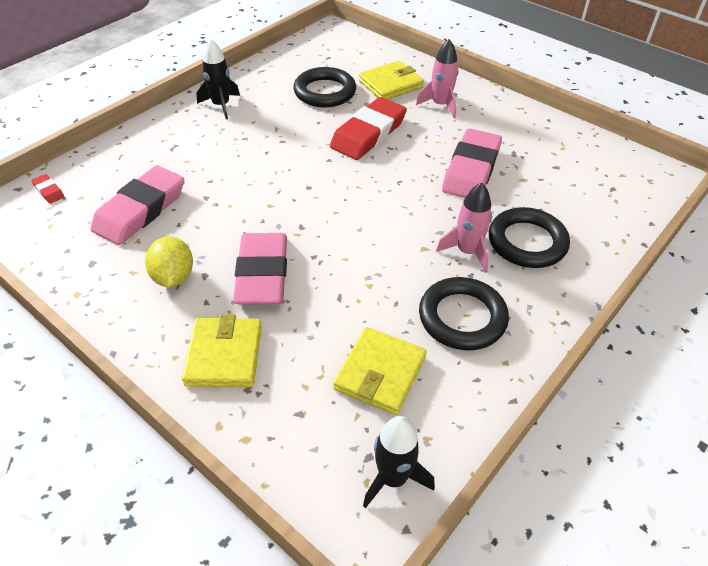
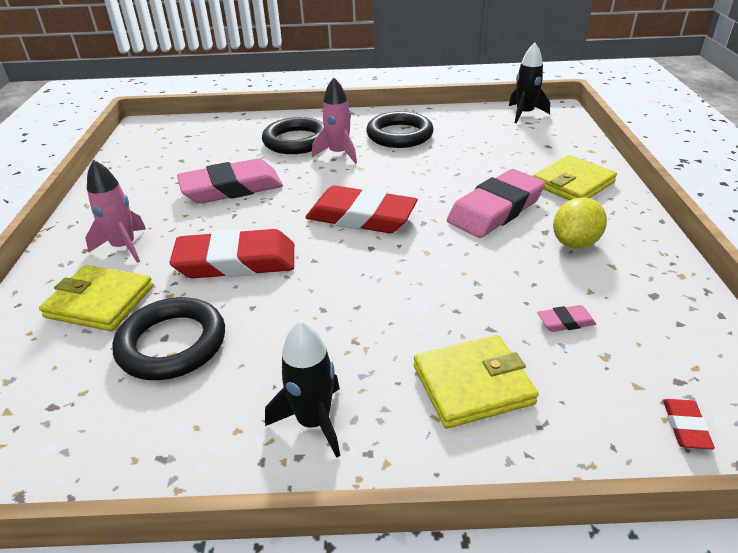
camera: 130 degrees left, 10 degrees down
(140, 210) = (565, 322): pink eraser -> pink eraser, size x0.41
(349, 204) = (361, 216): none -> red eraser
(380, 373) = (481, 139): yellow wallet -> yellow wallet (473, 384)

